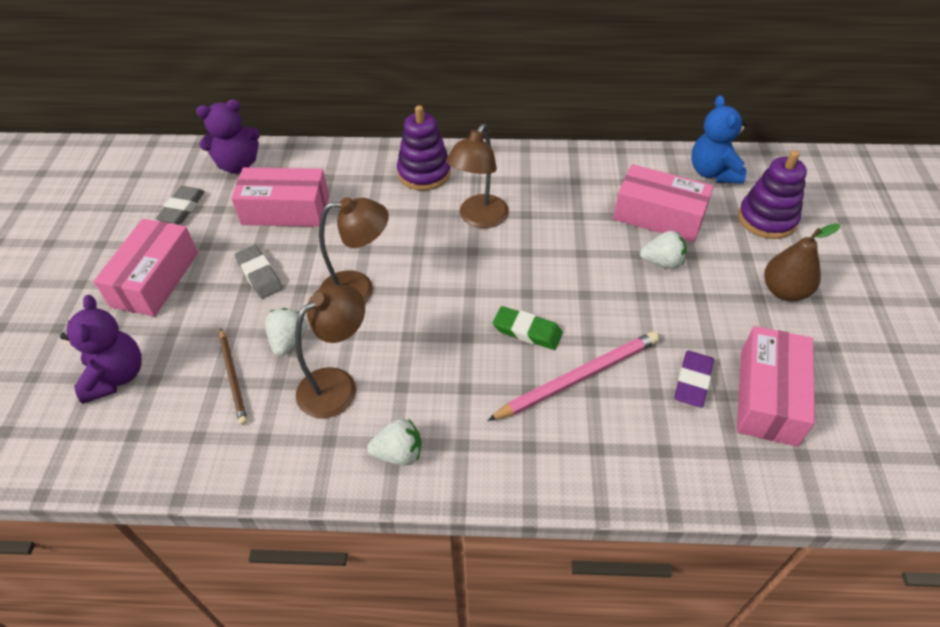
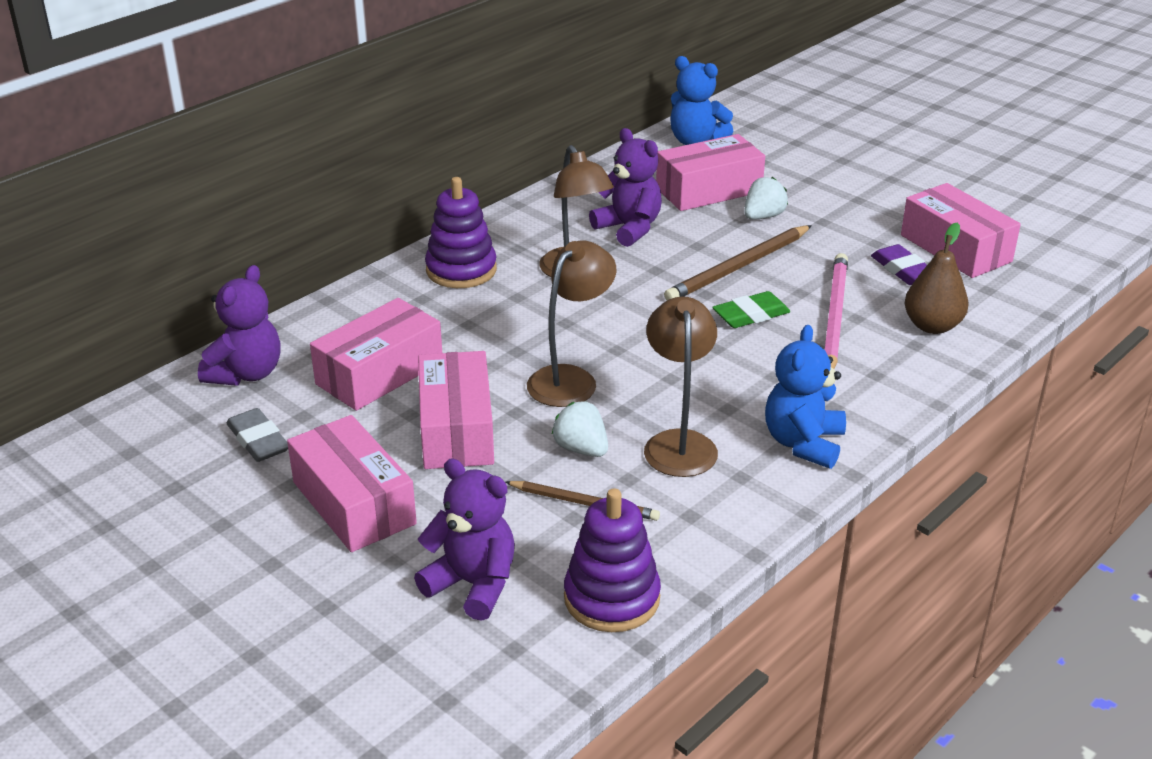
camera: 50 degrees left, 15 degrees down
(259, 275) = (456, 429): grey eraser -> pink box
(398, 453) = (803, 443): white strawberry -> blue teddy bear
(560, 210) = (629, 228): none -> purple teddy bear
(579, 289) = (738, 267): none -> brown pencil
(767, 219) = (783, 150): purple stacking toy -> purple stacking toy (612, 598)
(784, 291) = (866, 186): brown pear -> brown pear (932, 326)

